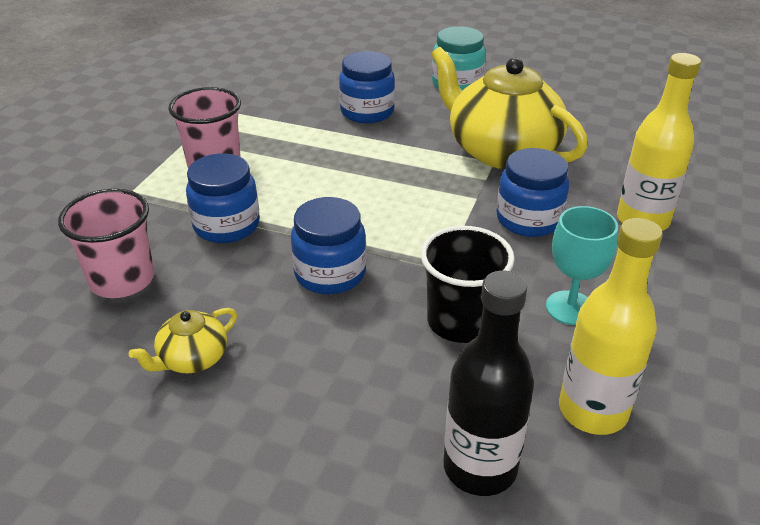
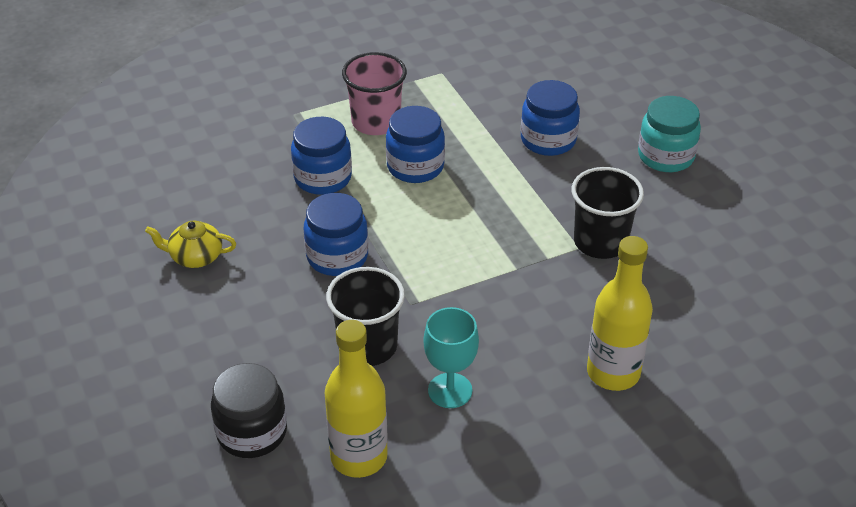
camera: 45 degrees right, 5 degrees up
(122, 280) = (220, 177): pink cup -> none
(480, 468) = (252, 432): black bottle -> black jar
(501, 151) = (600, 242): yellow teapot -> black cup
(528, 219) = (527, 311): blue jar -> blue jar (415, 166)

